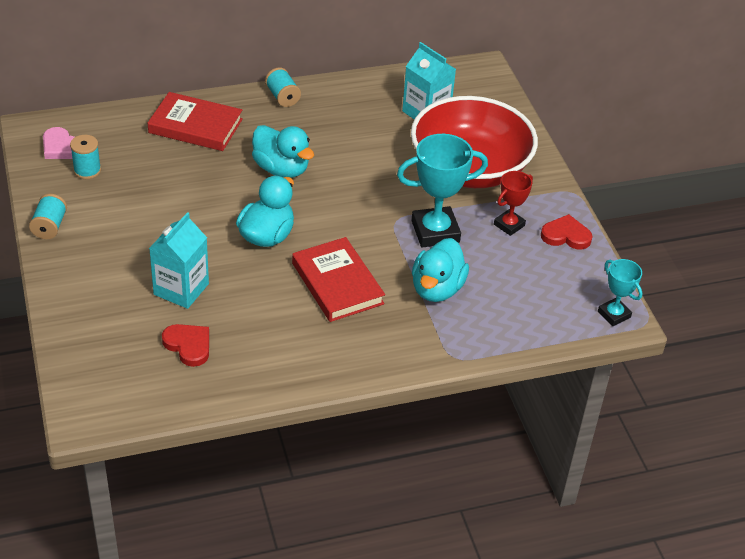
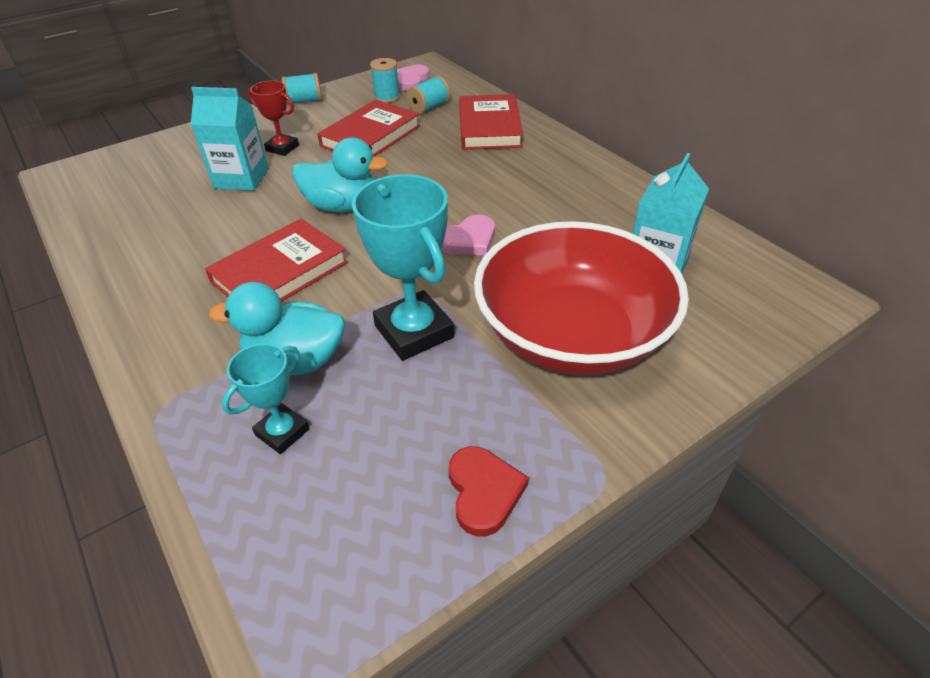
camera: 75 degrees right, 0 degrees up
(159, 197) = (370, 136): none -> red book
(188, 345) = (159, 202): red heart -> none
(281, 169) = (459, 188): turquoise duck -> none
(282, 97) = (581, 160): turquoise spool -> turquoise spool (429, 107)
(351, 182) = (468, 240): none -> pink heart
(509, 225) = (470, 408): red trophy -> red trophy (282, 148)
(614, 314) = (295, 623): turquoise trophy -> turquoise trophy (282, 432)

